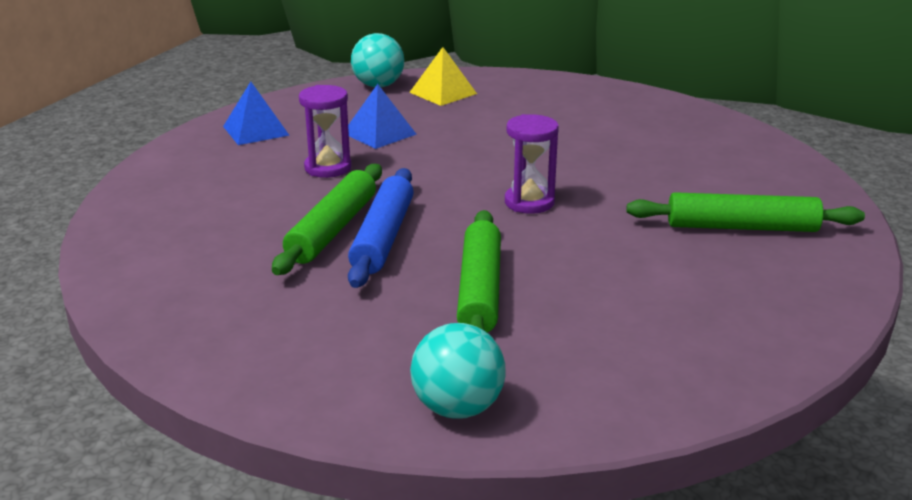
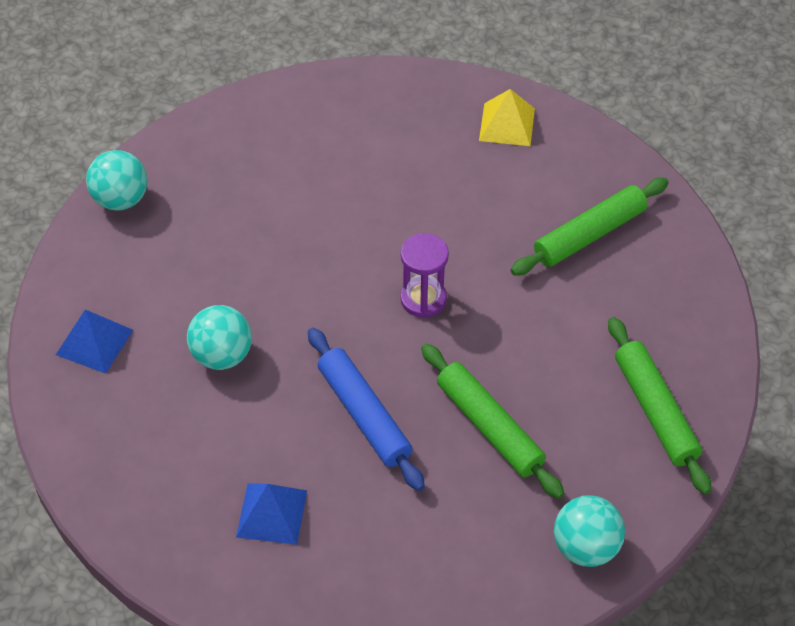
camera: 40 degrees left, 25 degrees up
(328, 168) = (222, 355): purple hourglass -> turquoise ball
(332, 229) = (317, 431): green rolling pin -> green rolling pin (655, 410)
(379, 133) = (208, 277): blue pyramid -> blue pyramid (271, 513)
(443, 93) = (193, 177): yellow pyramid -> yellow pyramid (507, 124)

